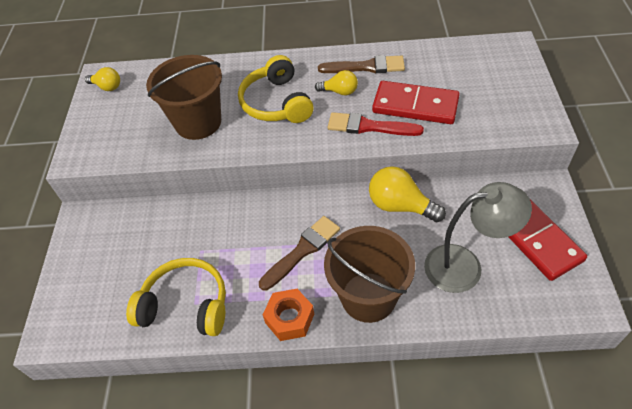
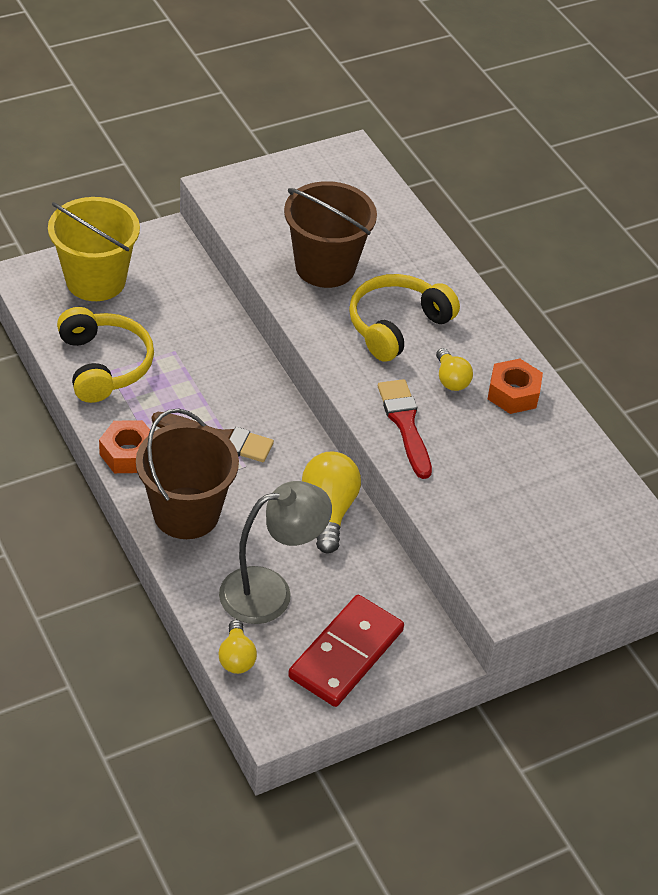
camera: 55 degrees right, 5 degrees down
(92, 281) = (95, 280): none -> yellow bucket
(107, 87) = (336, 166): yellow light bulb -> yellow light bulb (236, 657)
(366, 67) = (513, 393): brown brush -> orange nut
(415, 106) = (468, 460): red domino -> none
(465, 266) = (270, 592): grey lamp -> grey lamp turned 75 degrees counterclockwise

